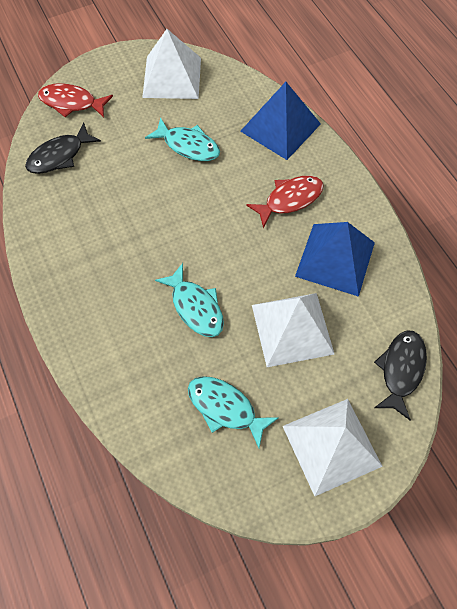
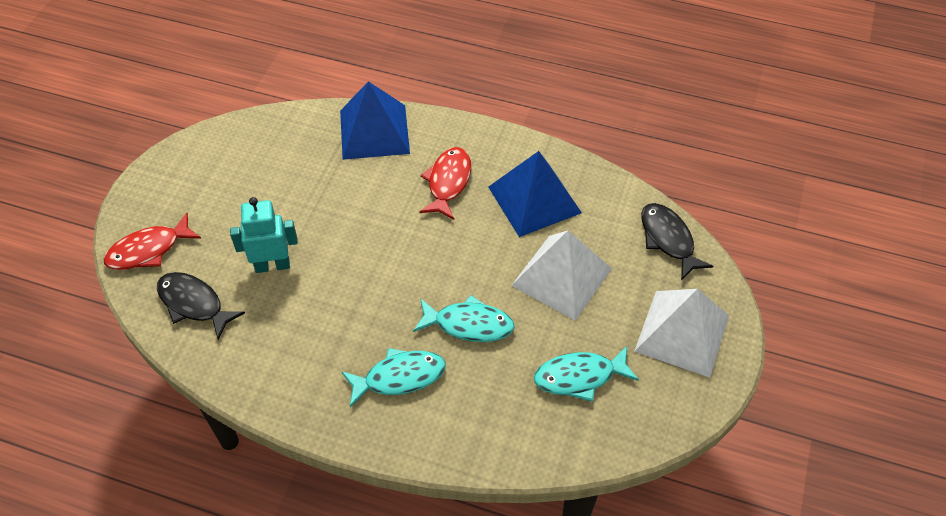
camera: 45 degrees left, 10 degrees down
(59, 156) = (194, 304): black fish -> black fish turned 120 degrees clockwise
(125, 167) = (272, 265): none -> turquoise robot
(172, 77) = (225, 158): white pyramid -> none
(188, 146) = (310, 204): turquoise fish -> turquoise fish (399, 377)

